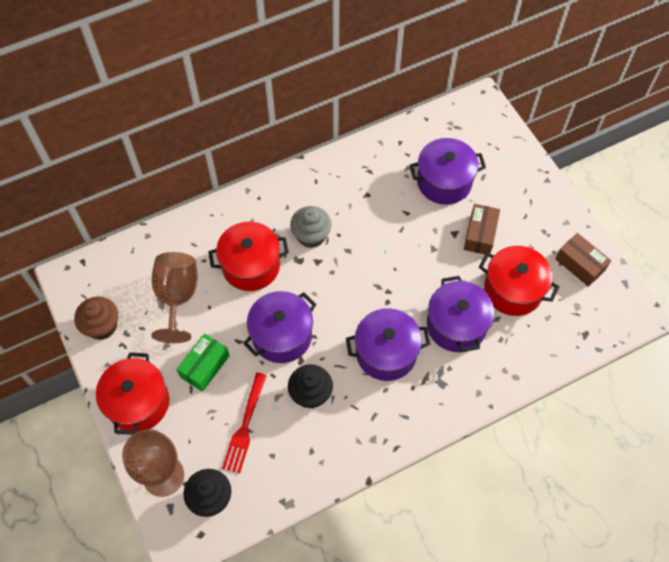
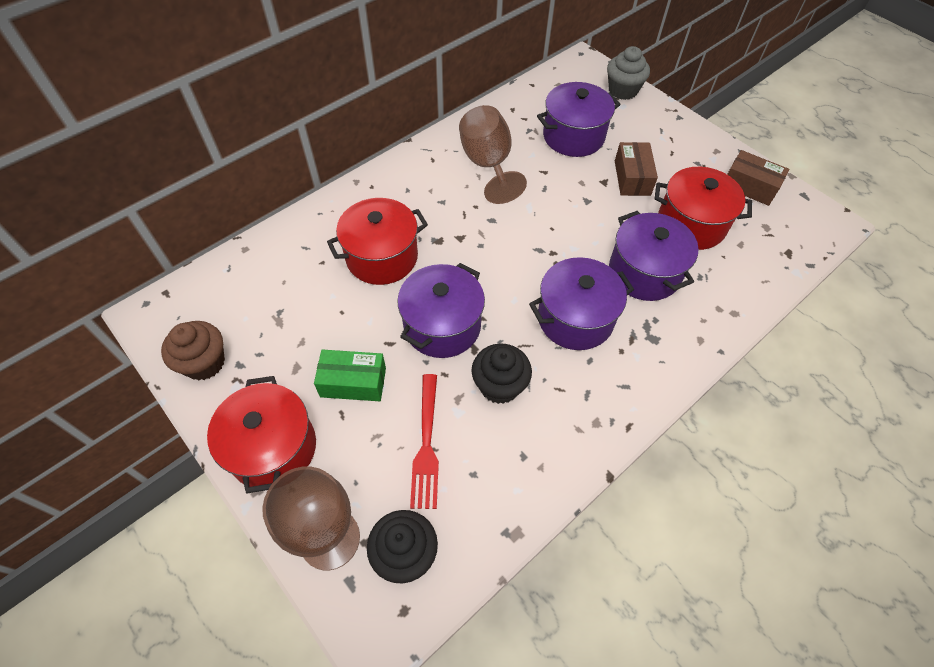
camera: 15 degrees left, 5 degrees down
(177, 297) = (298, 309): brown goblet -> brown goblet (488, 164)
(204, 366) = (353, 382): green box -> green box turned 75 degrees clockwise
(311, 236) = (444, 213): grey cupcake -> grey cupcake (623, 90)

